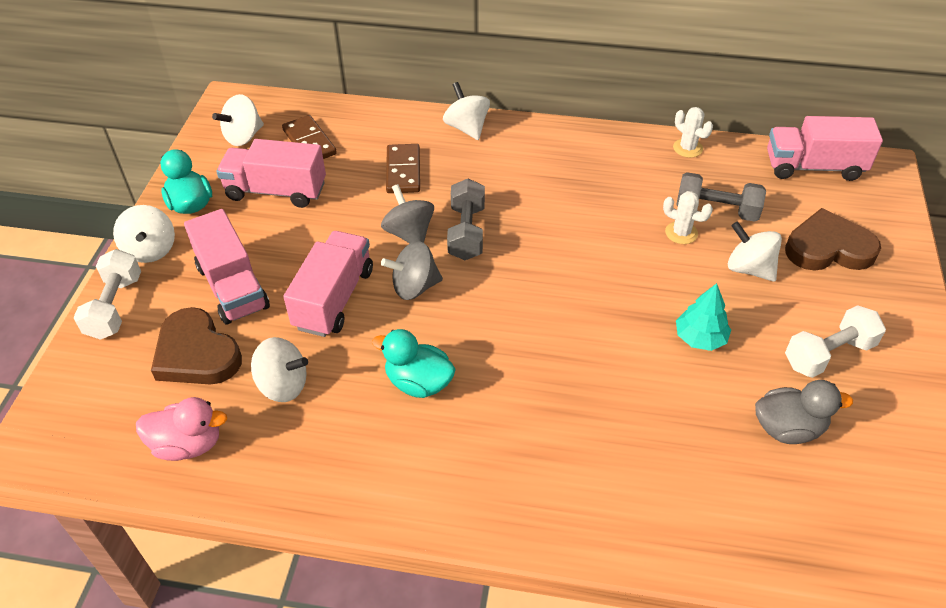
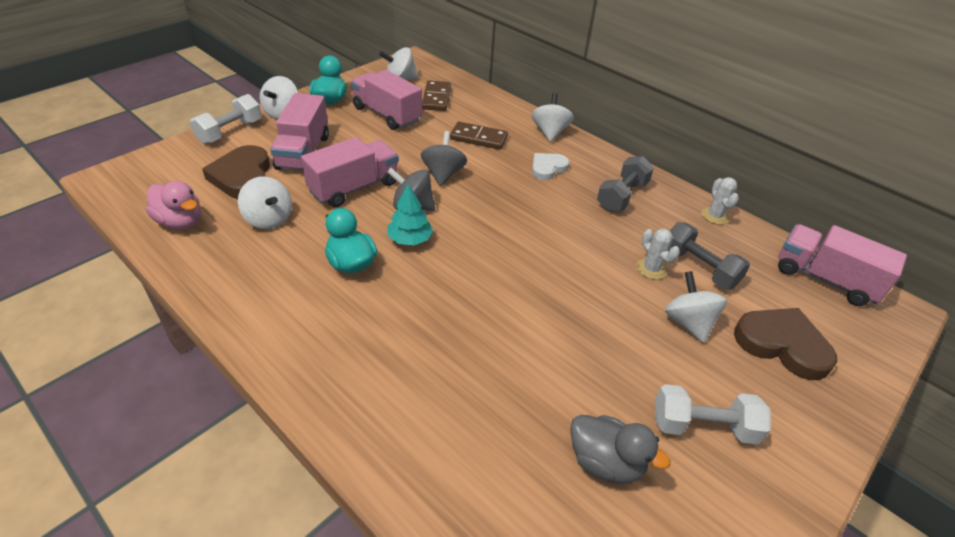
camera: 30 degrees right, 5 degrees down
(403, 171) = (478, 138): brown domino -> brown domino turned 75 degrees clockwise
(466, 232) = (483, 191): grey dumbbell -> grey dumbbell (622, 196)
(503, 172) = (547, 168): none -> white heart
(700, 338) = (593, 349): turquoise tree -> turquoise tree (410, 239)

